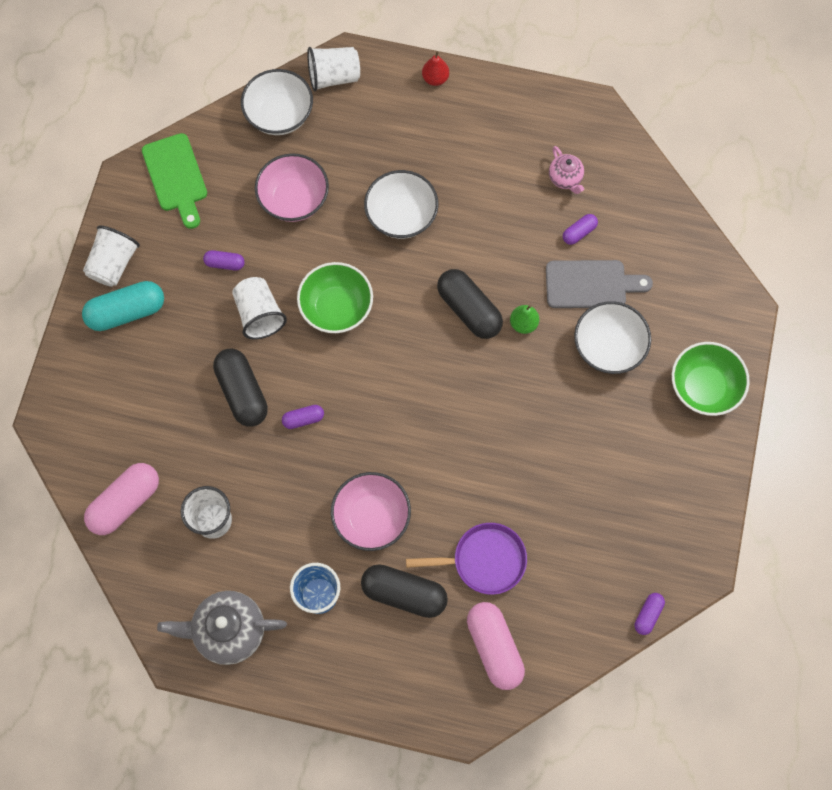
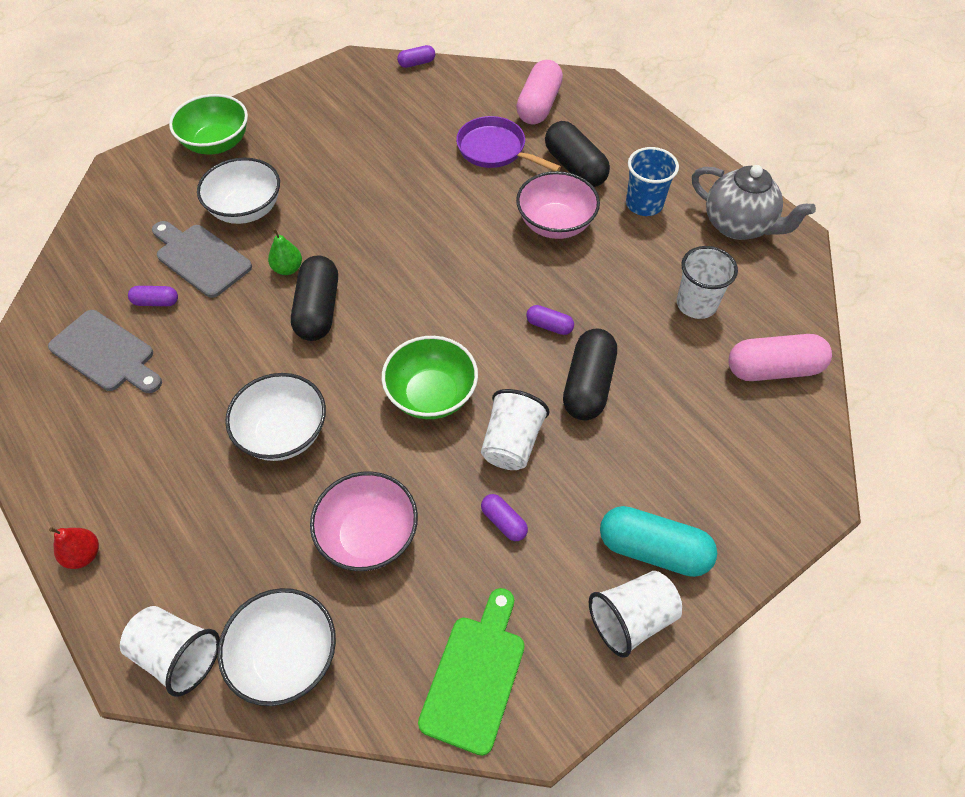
camera: 140 degrees left, 15 degrees down
(565, 178) = (106, 353): pink teapot -> grey cutting board

